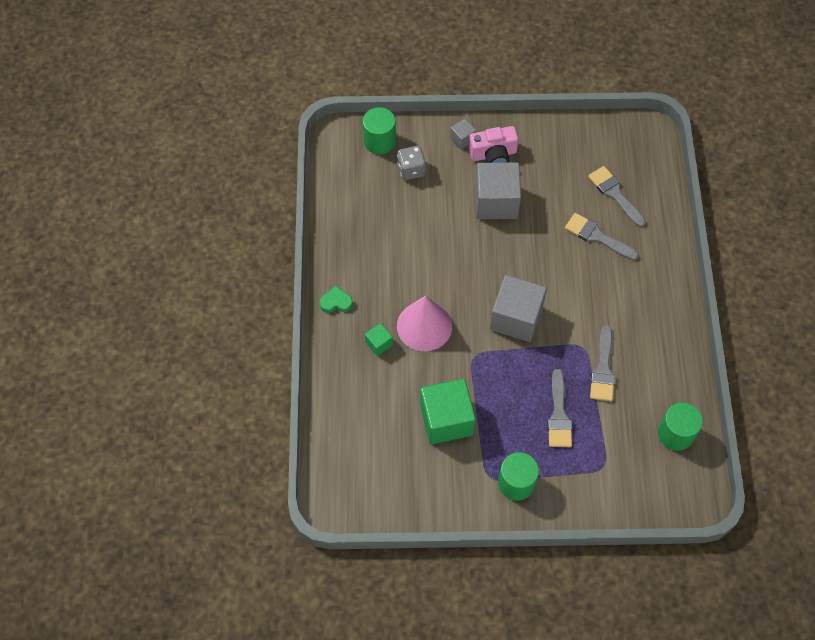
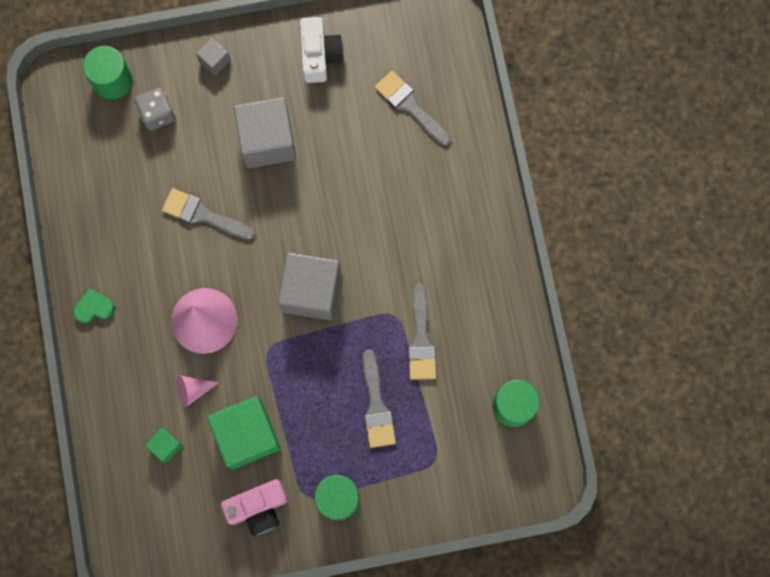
camera: 10 degrees left, 15 degrees up
(379, 344) = (153, 353): green cube -> green cube (166, 446)
(406, 377) = (193, 390): none -> pink cone
(493, 154) = (255, 76): pink camera -> pink camera (258, 508)
(546, 148) = (319, 55): none -> white camera
(597, 236) = (395, 167): grey brush -> grey brush (203, 215)

